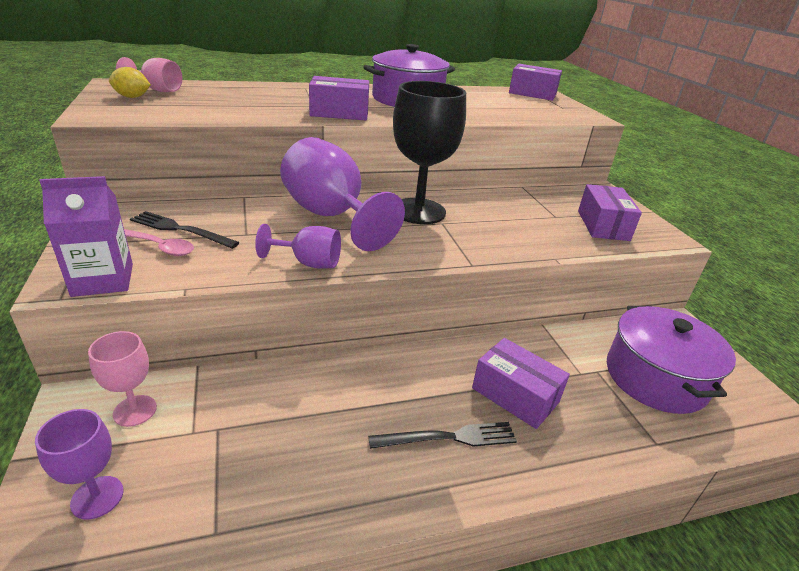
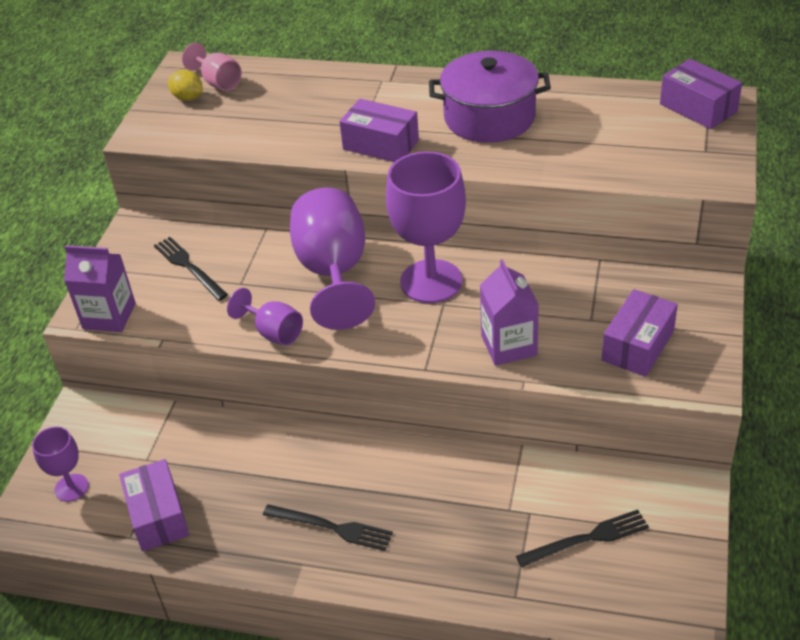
camera: 35 degrees right, 10 degrees up
(135, 410) = (115, 429): pink goblet -> none
(161, 247) = (164, 287): pink spoon -> none
(418, 211) = (431, 281): black goblet -> purple goblet
(515, 395) = (422, 510): purple box -> purple box (158, 516)
(519, 239) = (509, 345): none -> purple carton
(655, 378) = (587, 539): purple pot -> black fork

